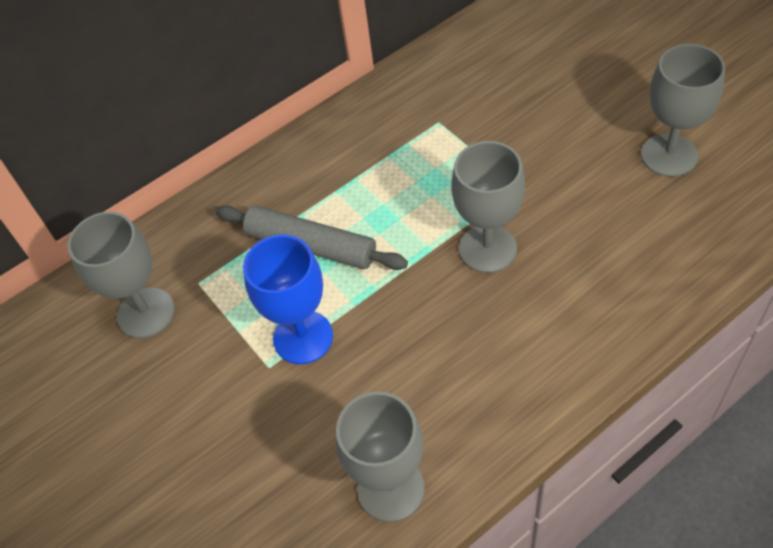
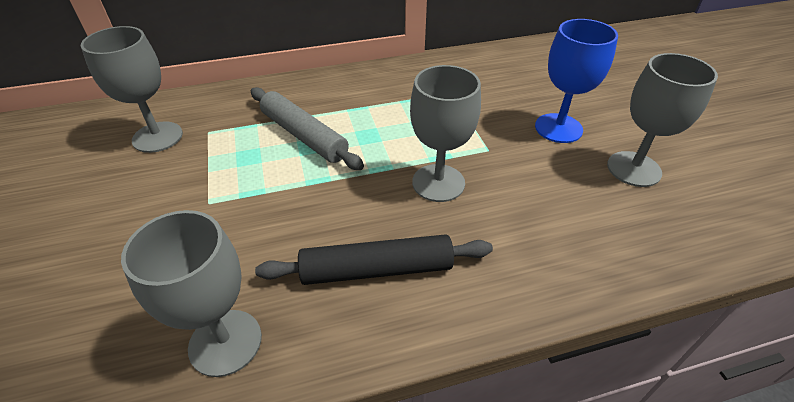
camera: 15 degrees right, 10 degrees down
(303, 337) = (250, 192): blue goblet -> blue goblet (558, 128)
(481, 366) = (376, 269): none -> black rolling pin

